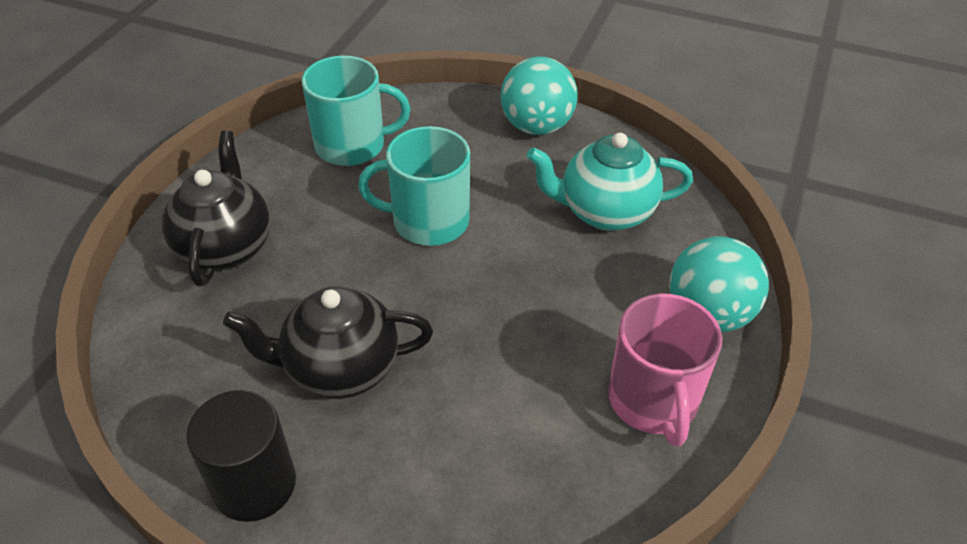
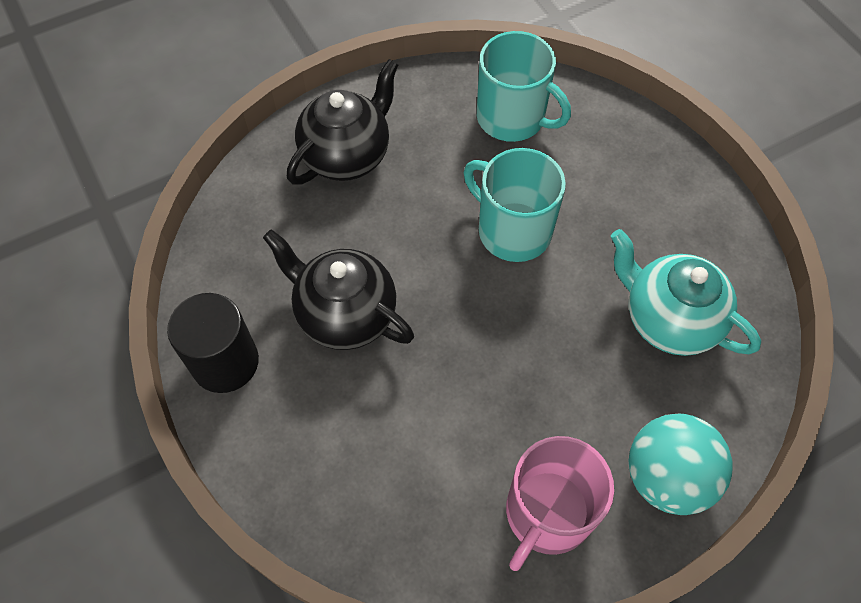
camera: 40 degrees right, 15 degrees up
(536, 126) = (687, 194): turquoise ball -> none

